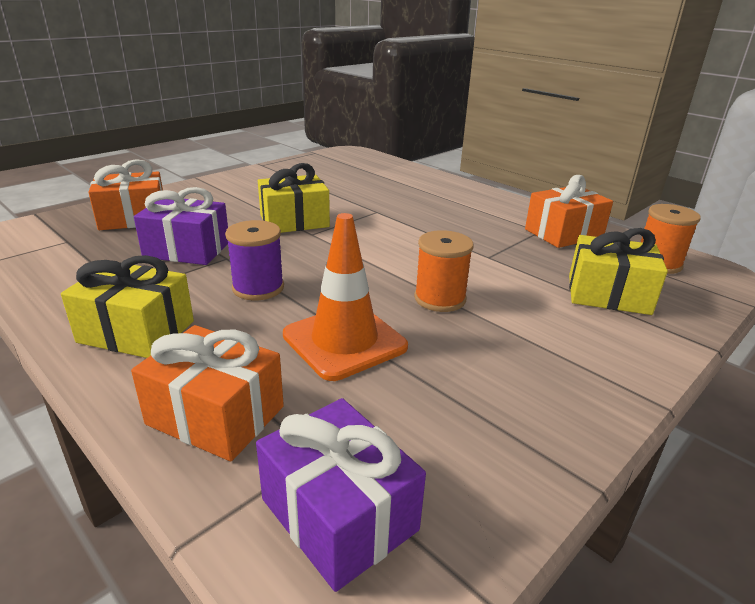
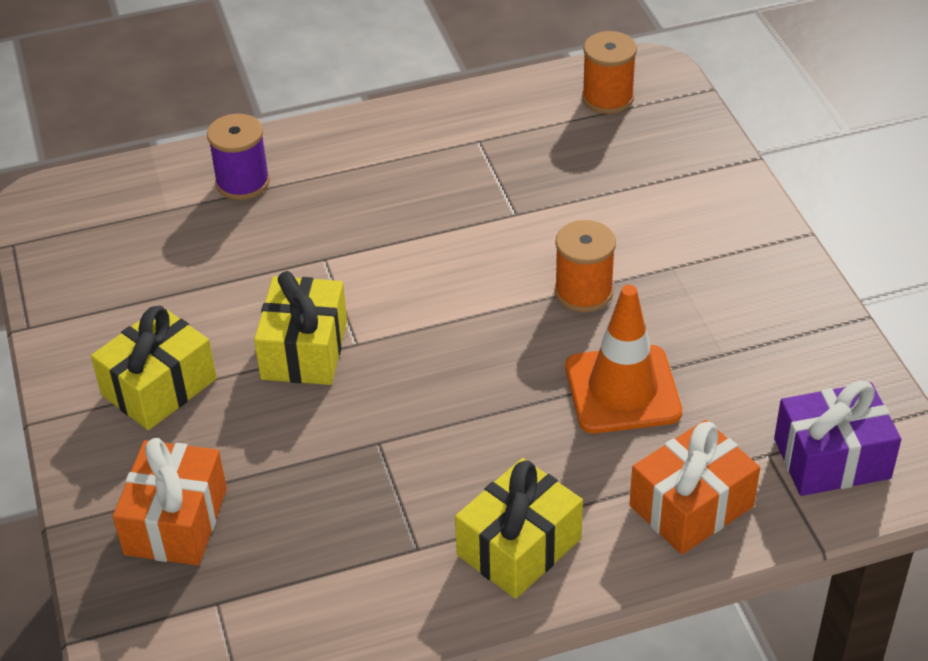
camera: 60 degrees left, 15 degrees up
(187, 250) = (330, 476): purple gift -> none
(258, 288) = (477, 429): purple spool -> purple spool (242, 182)
(563, 233) = (498, 126): orange gift -> none
(608, 294) = (643, 169): yellow gift -> yellow gift (159, 387)

